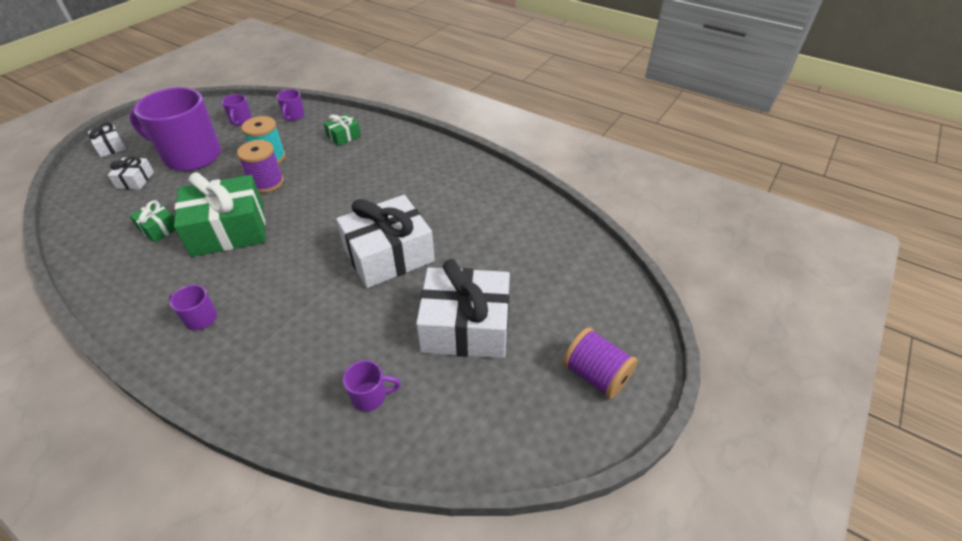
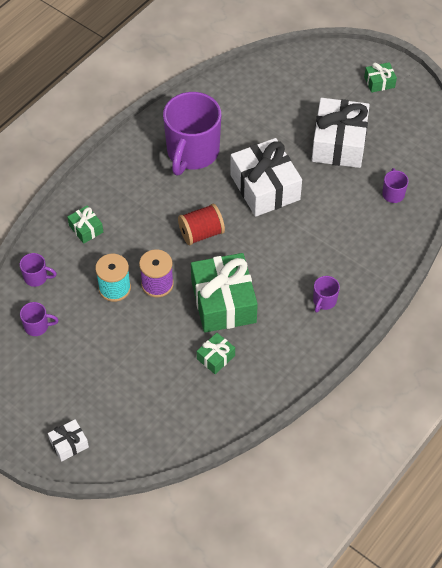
camera: 85 degrees left, 10 degrees up
(135, 180) = (137, 400): white gift -> none
(191, 156) = (100, 359): purple mug -> purple mug (192, 153)
(326, 208) = (201, 233): none -> red spool
(596, 375) = (379, 82): purple spool -> green gift

